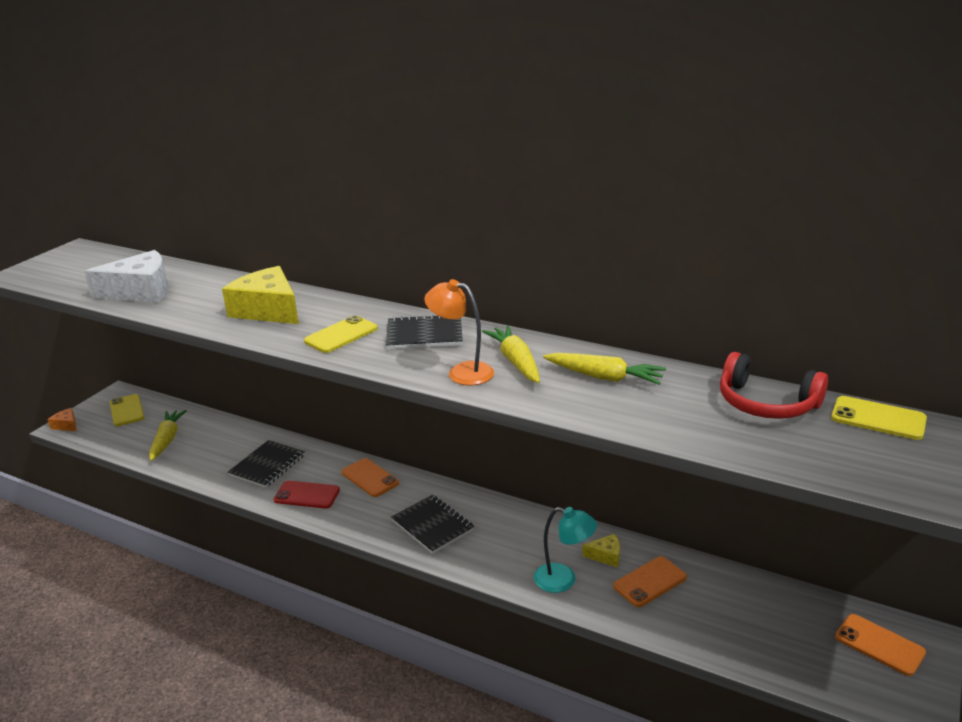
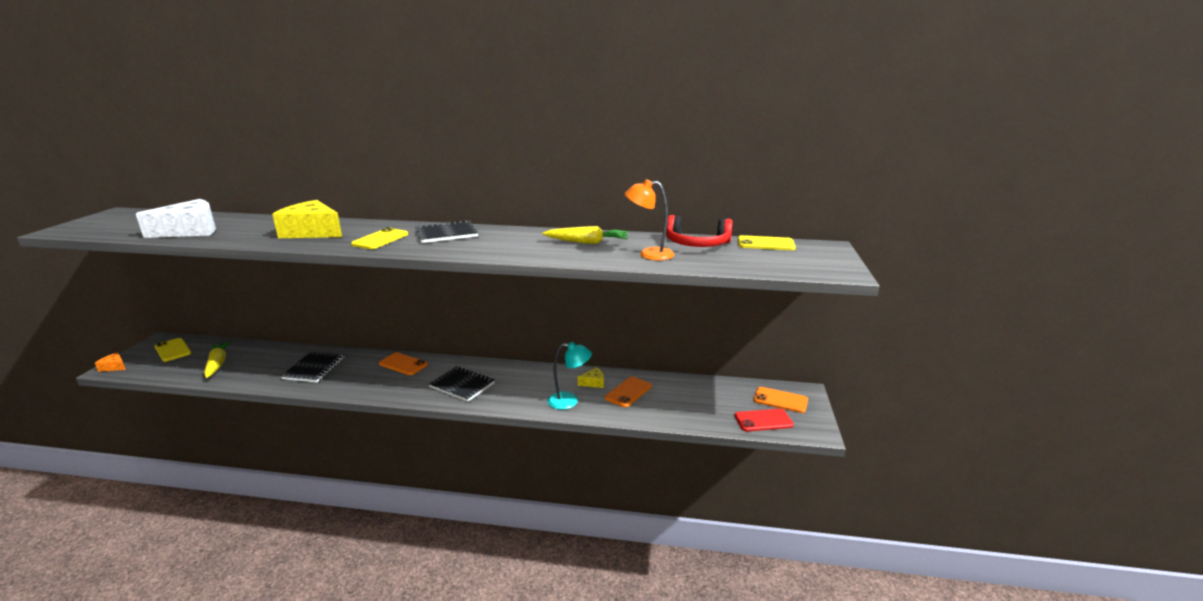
camera: 20 degrees left, 5 degrees down
(307, 495) = (354, 382): red phone -> red phone (763, 420)
(462, 372) = (484, 249): orange lamp -> orange lamp (649, 254)
(515, 362) = (521, 241): yellow carrot -> none

